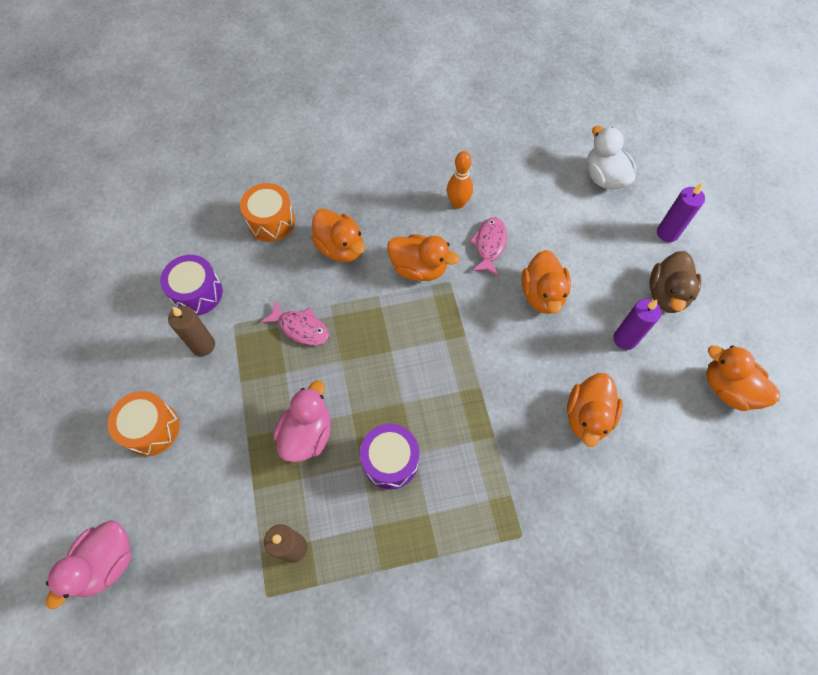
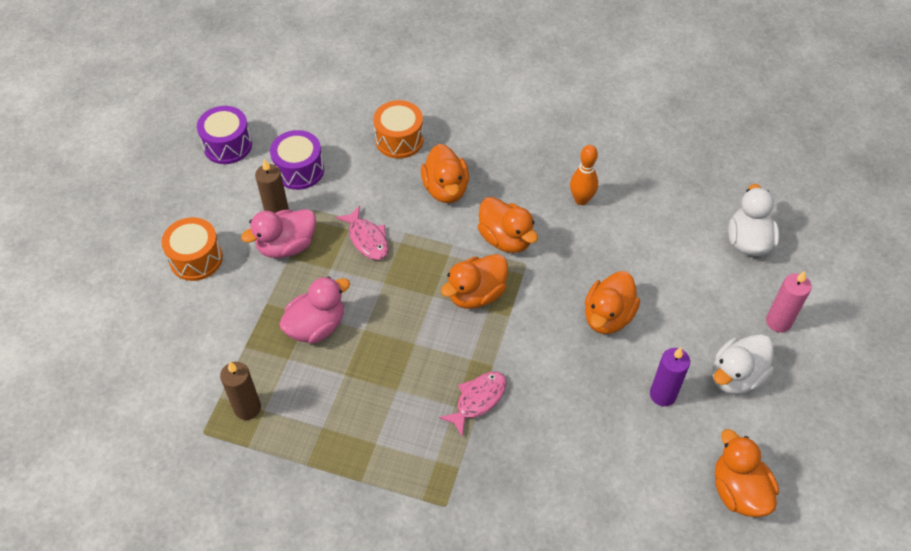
camera: 30 degrees right, 10 degrees down
(106, 562) = (101, 341): pink duck -> pink duck (286, 246)
(390, 461) = (372, 384): purple drum -> purple drum (227, 145)
(489, 245) = (586, 249): pink fish -> pink fish (478, 400)
(587, 416) = (577, 442): orange duck -> orange duck (476, 294)
(667, 233) = (778, 322): purple candle -> pink candle
(667, 294) = (736, 376): brown duck -> white duck

